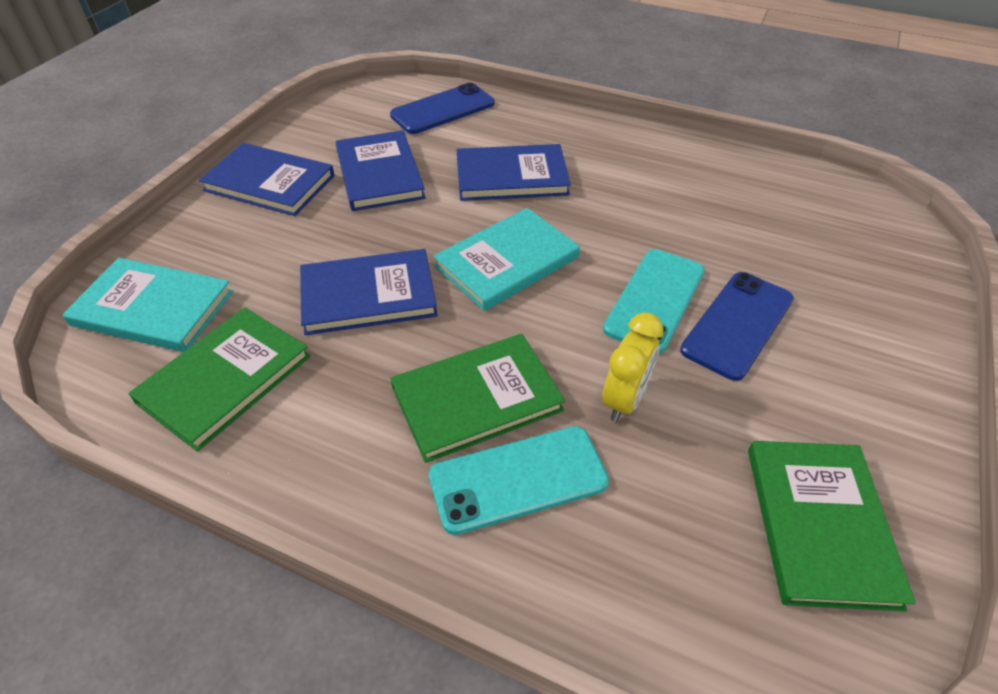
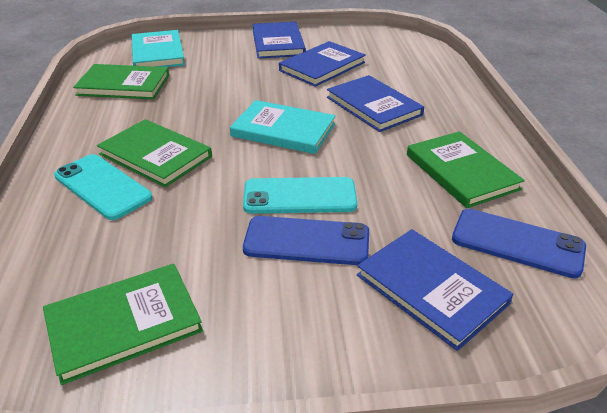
camera: 60 degrees right, 10 degrees down
(368, 295) = (213, 98): blue book -> blue book (431, 289)
(443, 109) = (416, 63): blue phone -> blue phone (517, 243)
(625, 400) = (190, 208): yellow clock -> none
(678, 178) = (461, 172): none -> green book

